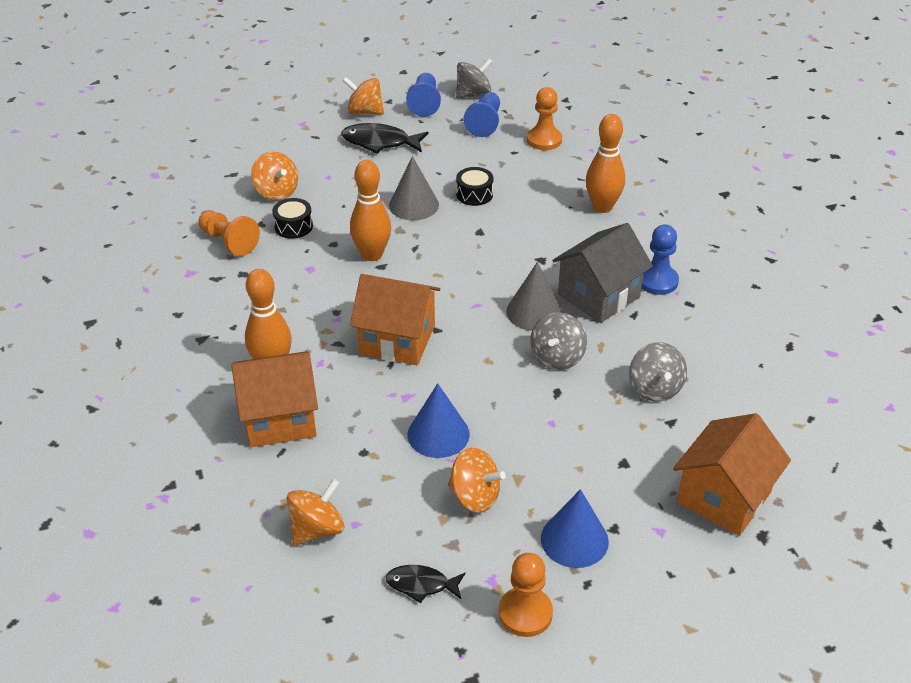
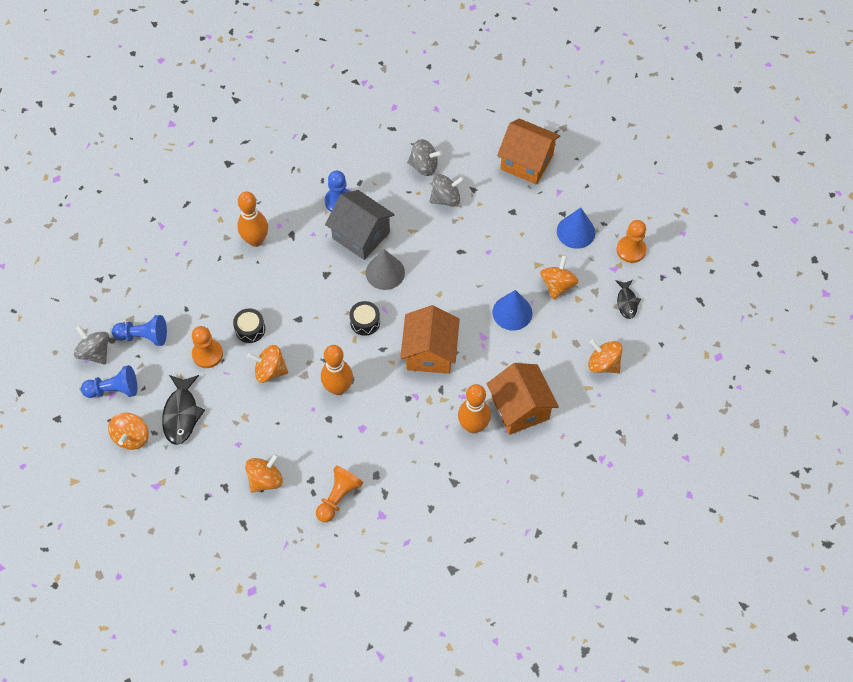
camera: 100 degrees left, 20 degrees up
(293, 226) = (311, 453): black drum -> black drum (365, 322)
(414, 205) = (270, 370): grey cone -> orange spinning top
(544, 140) = (166, 288): orange pawn -> orange pawn (207, 354)
(557, 357) = (428, 254): grey spinning top -> grey spinning top (424, 166)

